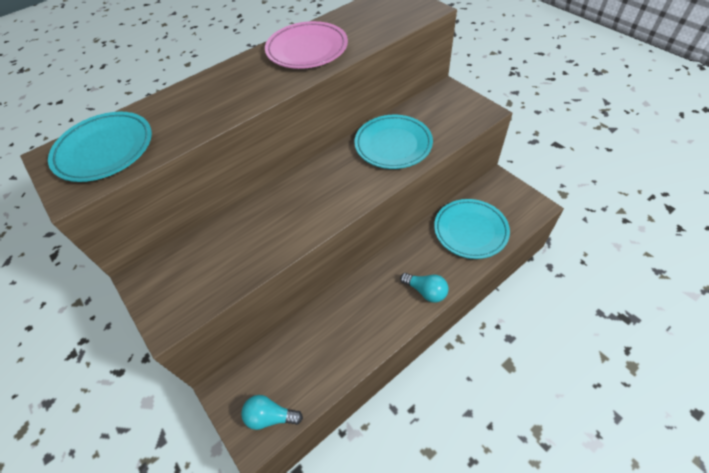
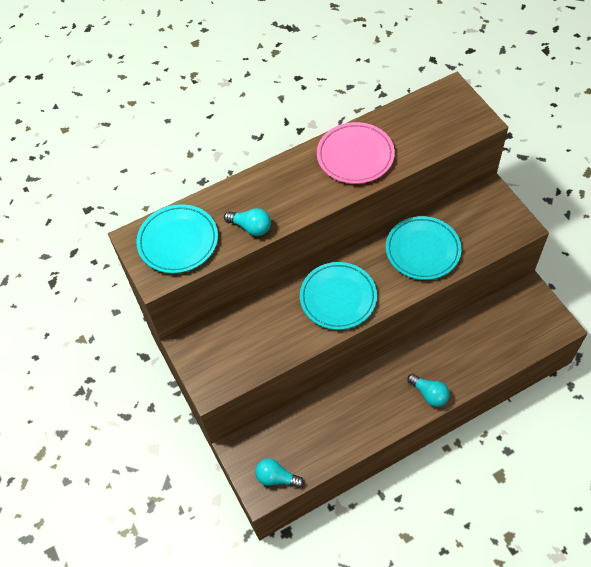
camera: 10 degrees right, 5 degrees up
(194, 124) = (251, 227): none -> turquoise light bulb
(470, 231) = (486, 341): turquoise plate -> turquoise plate (338, 298)

